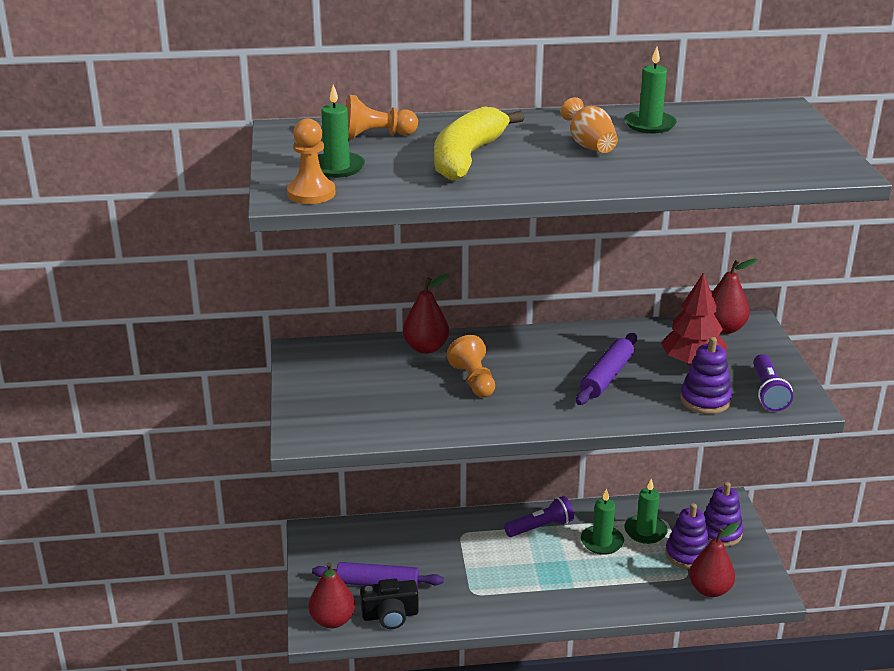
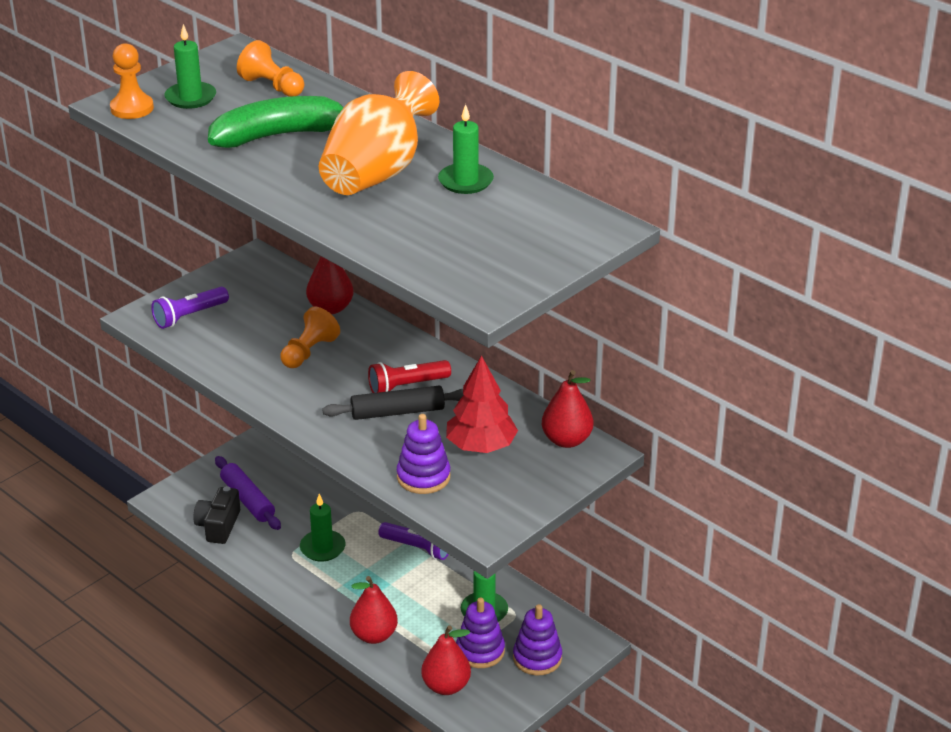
camera: 50 degrees right, 5 degrees up
(332, 620) = (182, 501): red pear -> red pear (374, 635)
(390, 615) = (218, 526): black camera -> black camera turned 60 degrees clockwise
(467, 157) = (279, 135): yellow banana -> green banana
(577, 360) = (407, 386): none -> red flashlight
(589, 146) = (377, 173): orange vase -> orange vase, size x1.99
(602, 542) = (438, 592): green candle -> green candle (322, 548)
(607, 377) = (398, 412): purple rolling pin -> black rolling pin
(768, 392) = (480, 506): purple flashlight -> purple flashlight (189, 316)

